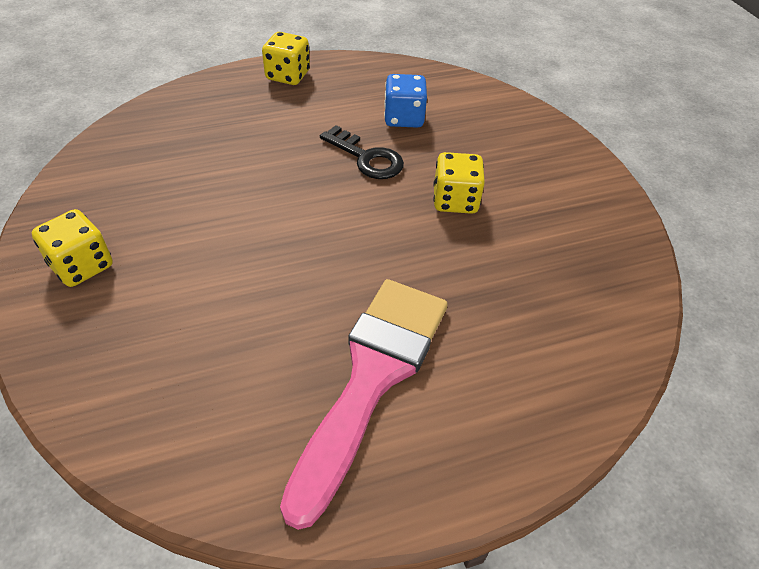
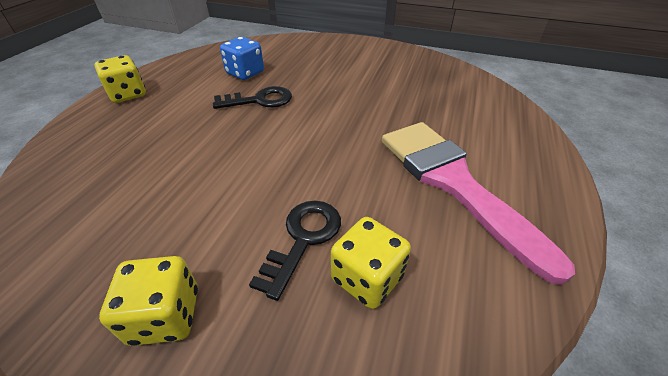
camera: 50 degrees left, 5 degrees down
(203, 299) = (303, 239): none -> black key
(455, 200) = (338, 88): yellow dice -> yellow dice (367, 278)

